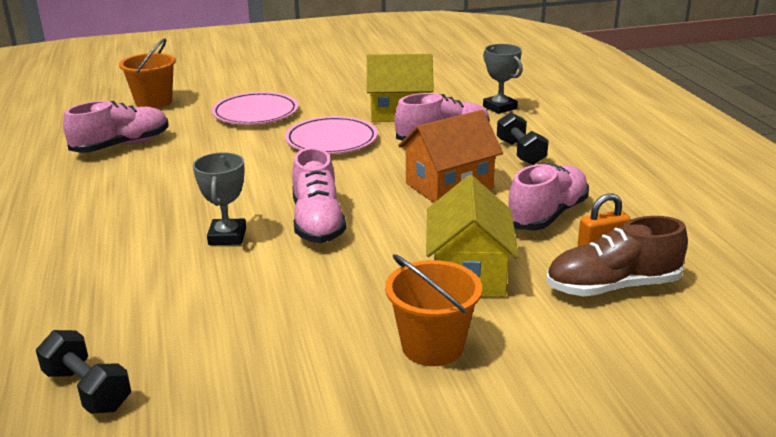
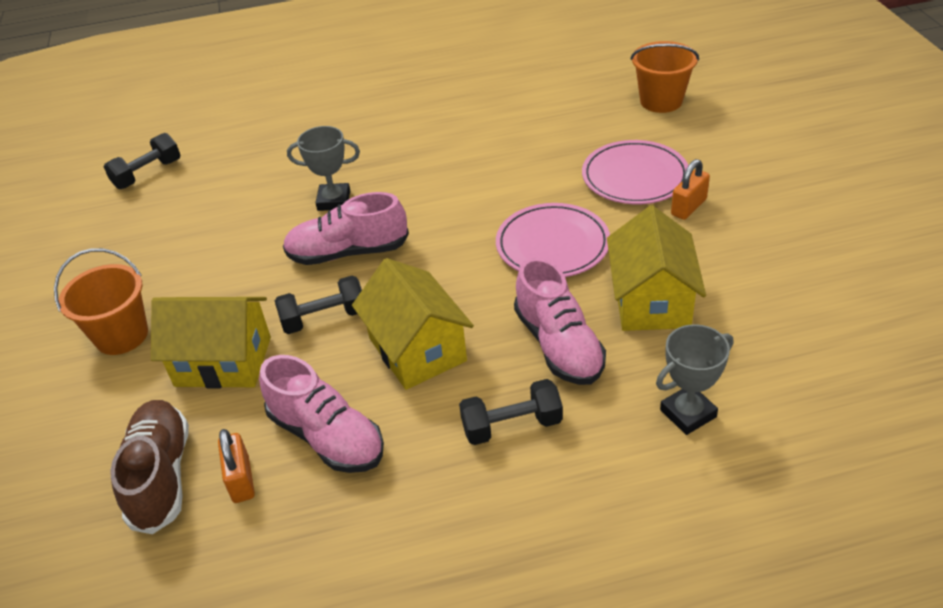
camera: 95 degrees right, 15 degrees up
(121, 145) = (536, 106): pink shoe -> none
(301, 99) = (688, 207): none -> orange padlock
(411, 227) = (324, 318): none -> black dumbbell
(449, 185) = (417, 349): orange house -> yellow house

